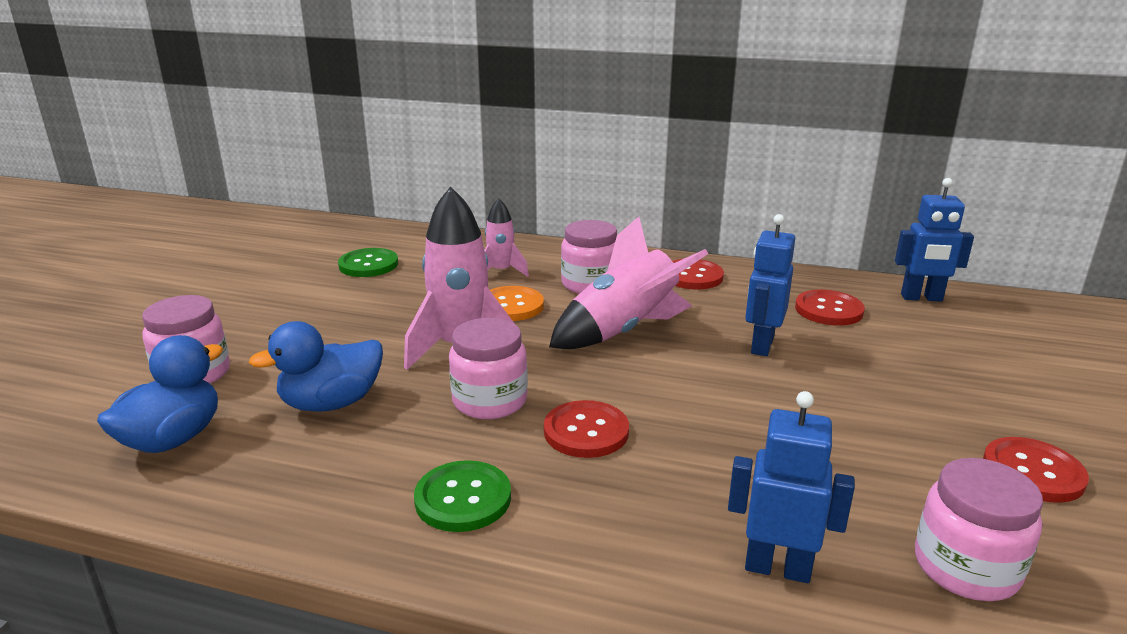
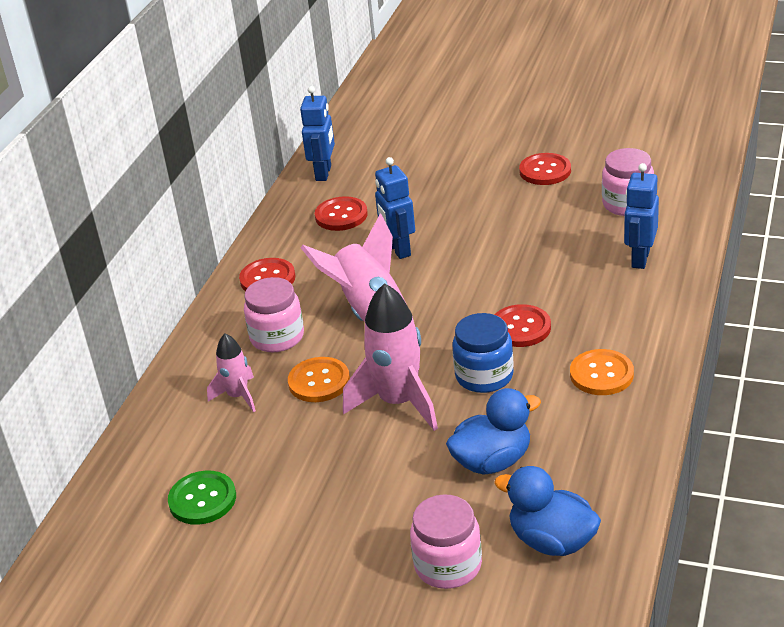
camera: 85 degrees left, 10 degrees up
(331, 403) = (492, 461): blue duck -> blue duck turned 90 degrees counterclockwise
(463, 498) = (601, 374): green button -> orange button
(490, 401) = (484, 376): pink jar -> blue jar
(761, 345) = (398, 250): blue robot -> blue robot turned 45 degrees clockwise

